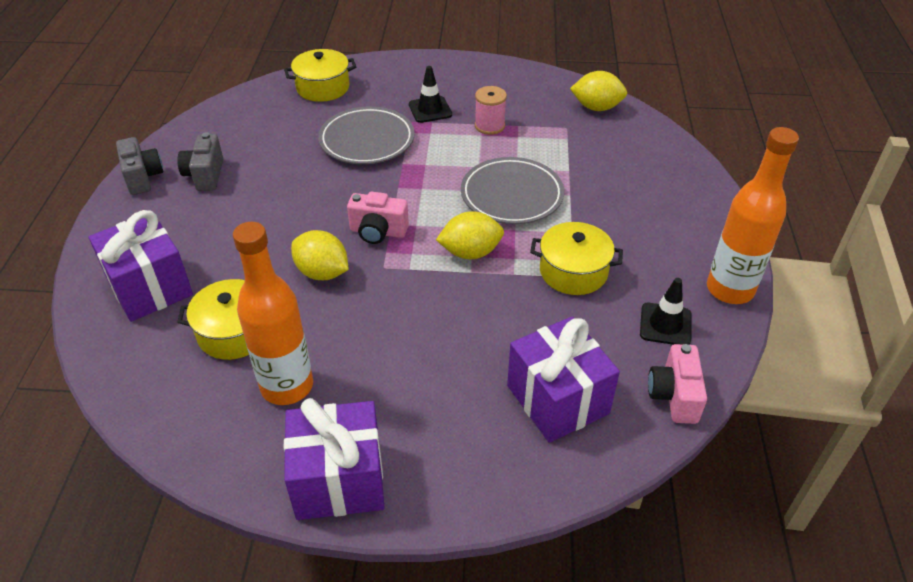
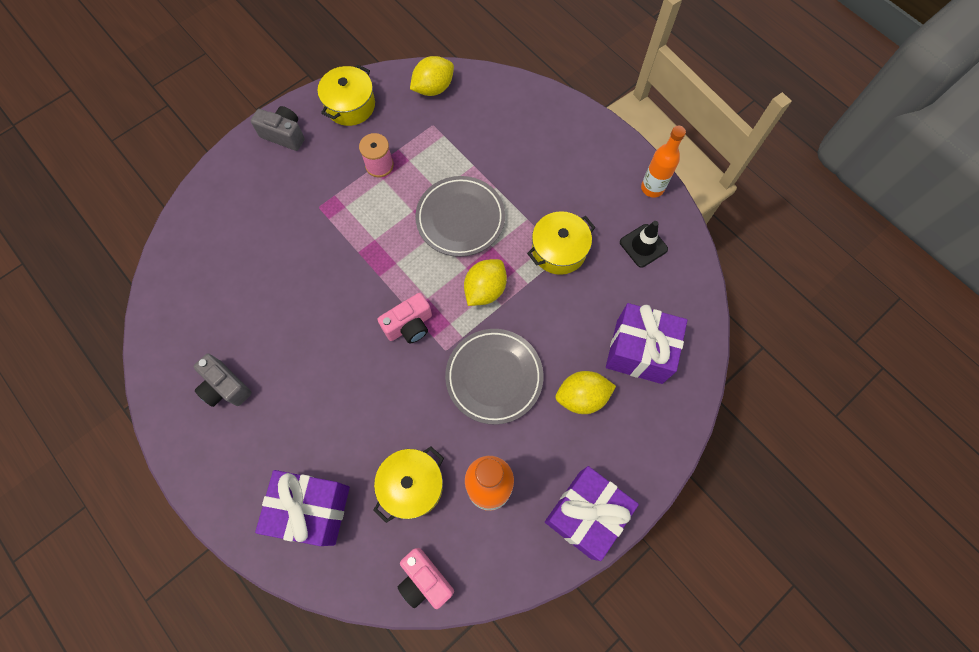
camera: 45 degrees left, 25 degrees up
(143, 177) = (179, 432): grey camera -> grey camera (284, 135)
(322, 272) = (412, 390): yellow lemon -> yellow lemon (582, 397)
(323, 88) = (210, 227): yellow pot -> yellow pot (350, 105)
(367, 140) = (307, 251): grey plate -> grey plate (494, 377)
(430, 110) = (320, 183): black traffic cone -> none
(674, 396) = (691, 293): pink camera -> pink camera (425, 580)
(730, 289) = (652, 188): orange bottle -> orange bottle, size x0.66

